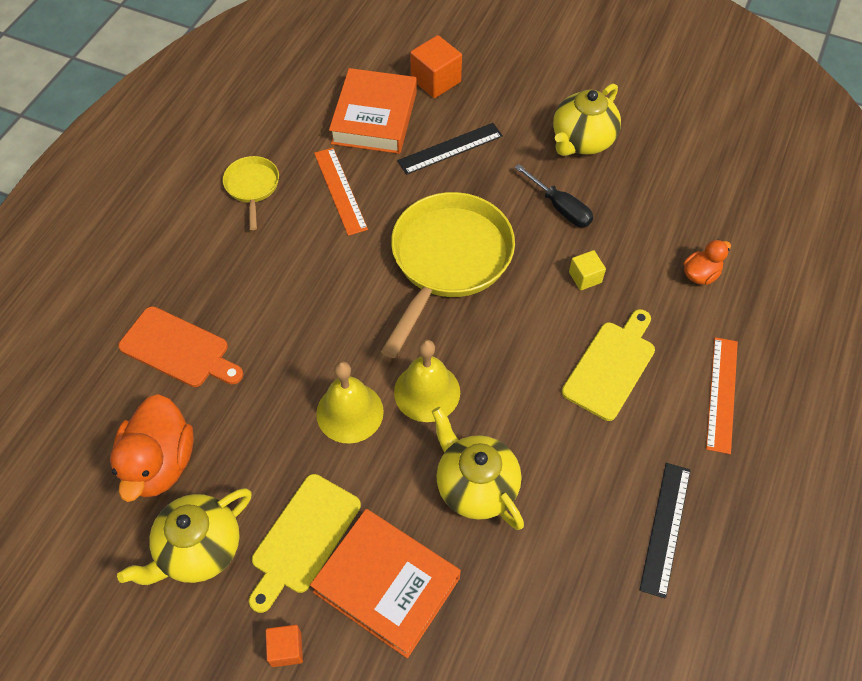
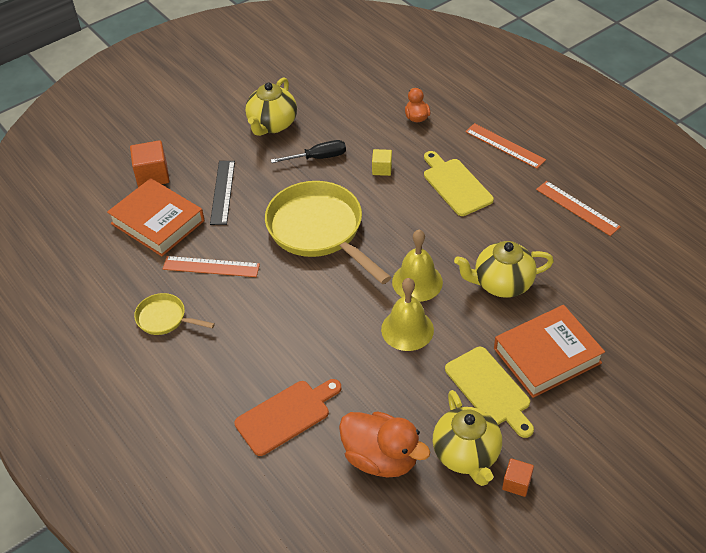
camera: 60 degrees left, 10 degrees down
(286, 649) = (566, 427): orange cube -> orange cube (516, 483)
(582, 141) = (272, 125): yellow teapot -> yellow teapot turned 45 degrees clockwise
(665, 528) = (577, 208): black ruler -> orange ruler

